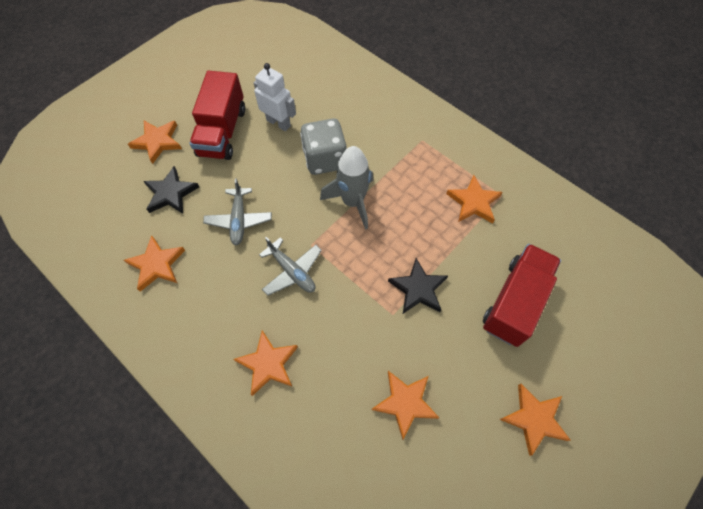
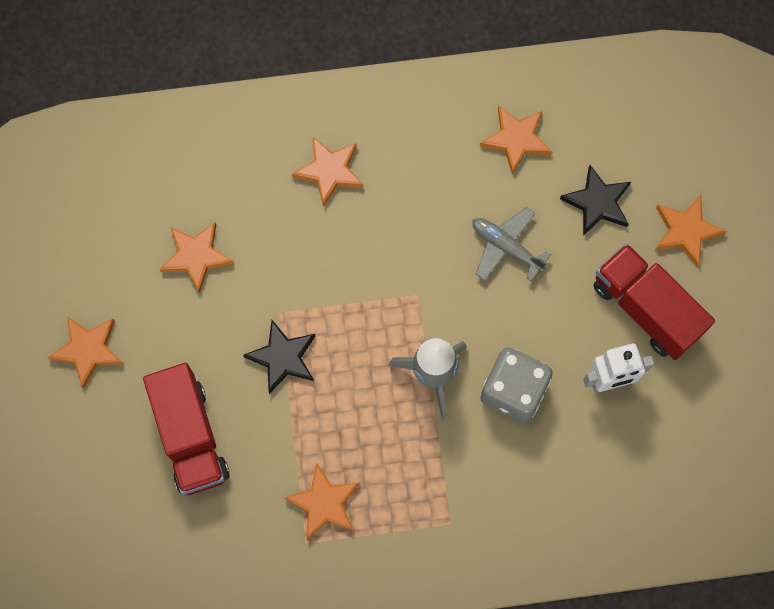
camera: 130 degrees right, 10 degrees up
(292, 271) = (403, 256): grey plane -> none

